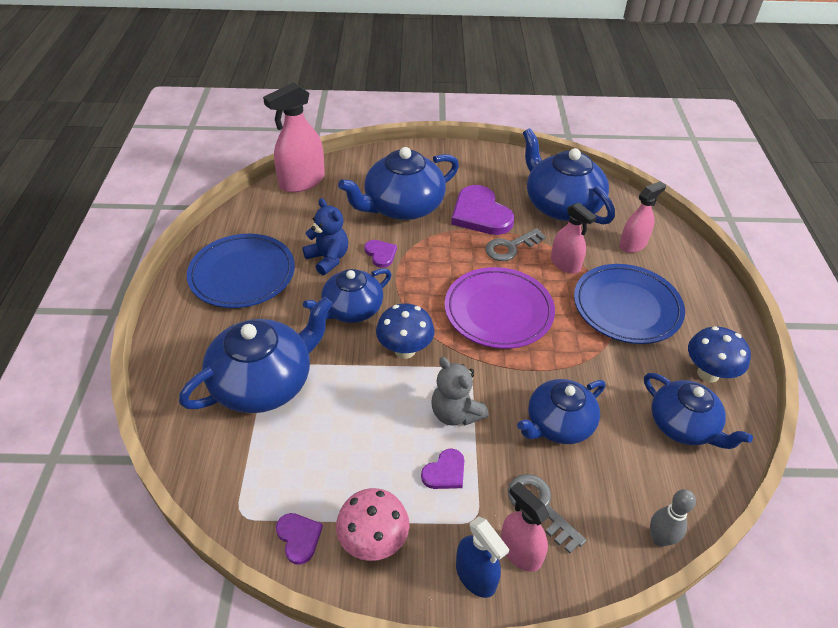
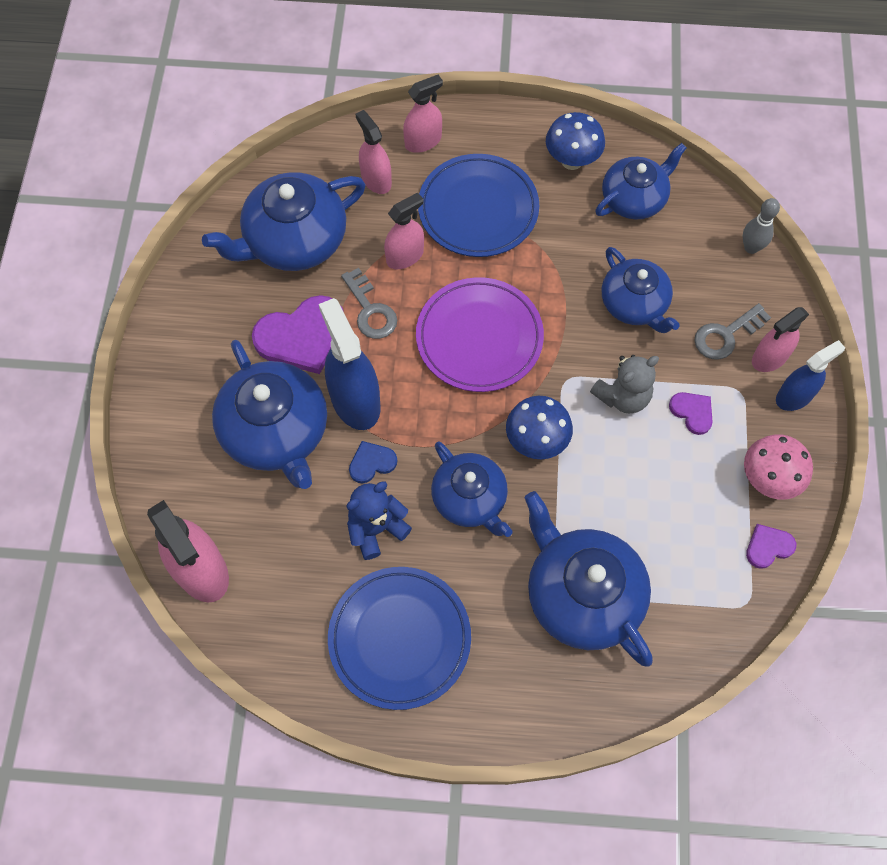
camera: 85 degrees left, 20 degrees up
(380, 254) = (371, 463): purple heart -> blue heart
(431, 243) = (355, 400): none -> blue spray bottle
(683, 270) = (423, 141): none -> pink spray bottle

